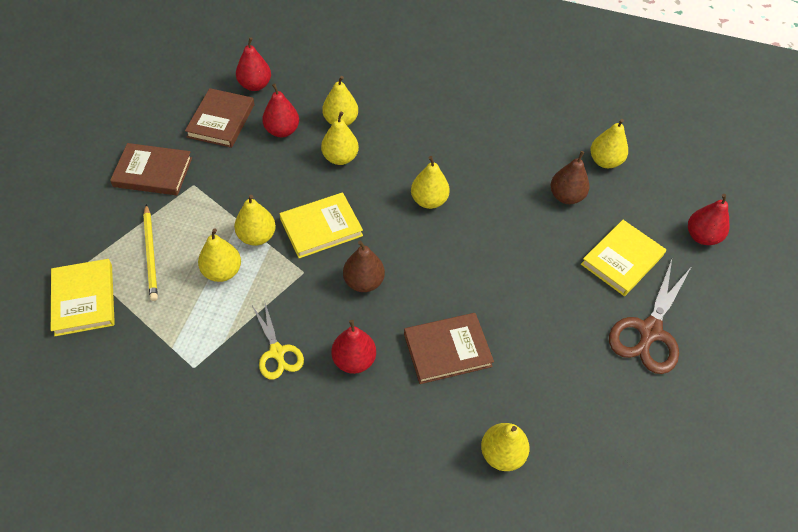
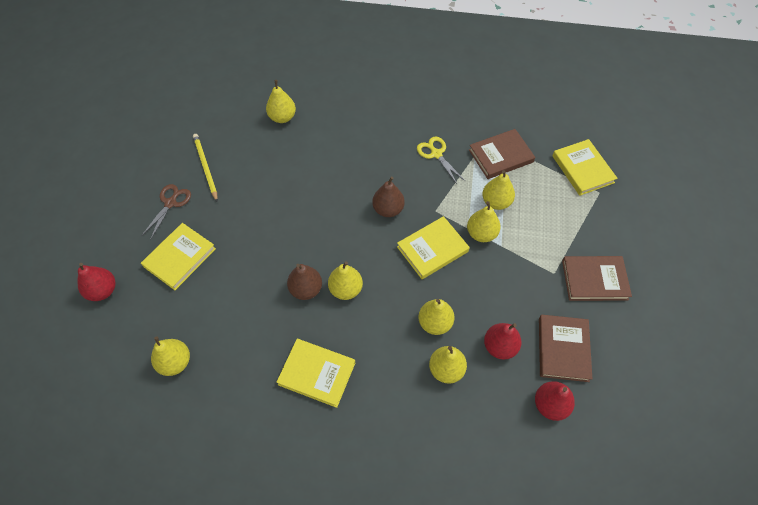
camera: 175 degrees right, 5 degrees up
(151, 254) = (555, 207): yellow pencil -> yellow pencil (205, 167)
(354, 360) = (383, 156): red pear -> none
(447, 350) = (320, 171): brown book -> brown book (500, 156)
(465, 134) = (317, 373): none -> yellow book
(566, 196) = (220, 313): brown pear -> brown pear (306, 289)
(649, 331) = (170, 203): brown scissors -> brown scissors, size x0.62

